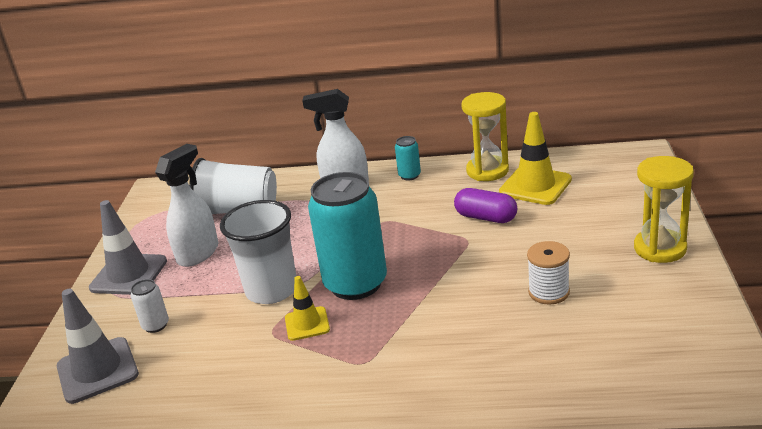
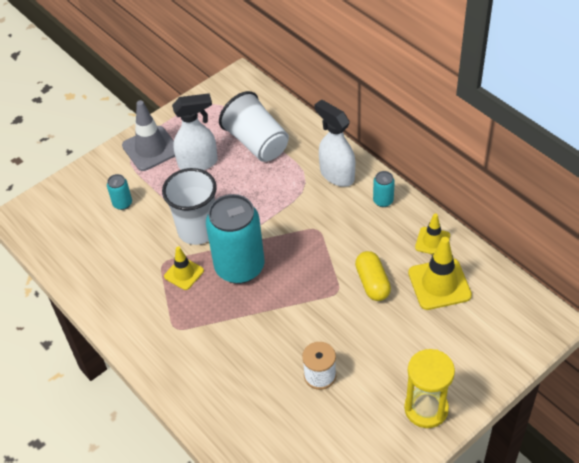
camera: 45 degrees right, 20 degrees up
(97, 370) = (70, 212): grey traffic cone -> none
(155, 325) = (122, 203): white can -> turquoise can
(486, 217) = (372, 283): purple capsule -> yellow capsule
(487, 171) = (432, 241): yellow hourglass -> yellow traffic cone

